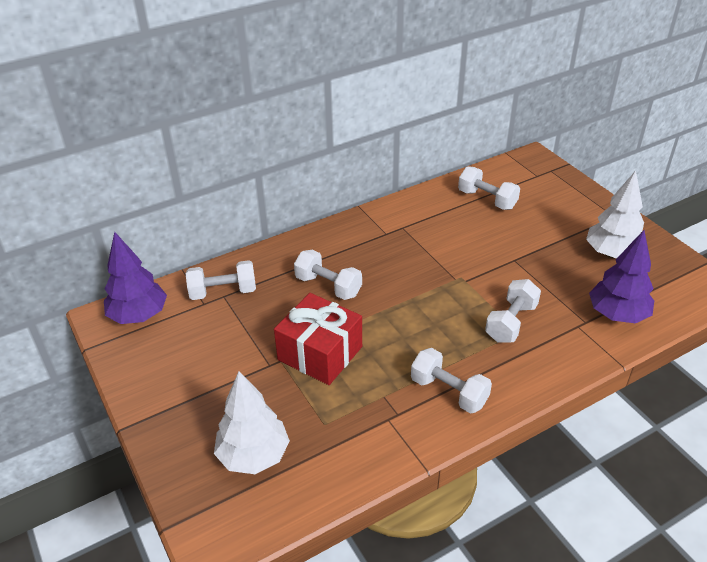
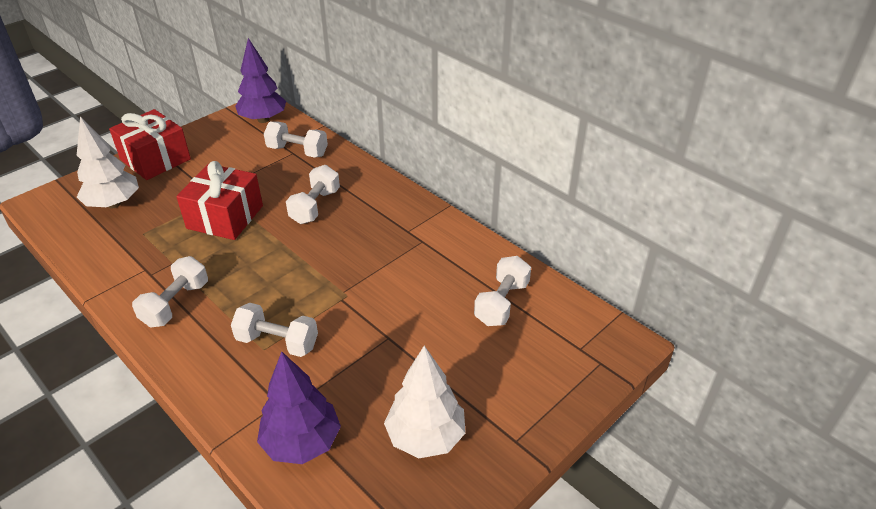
camera: 75 degrees right, 0 degrees up
(172, 417) = (155, 159): none -> red gift
(223, 292) = (297, 151): white dumbbell -> white dumbbell turned 45 degrees counterclockwise

